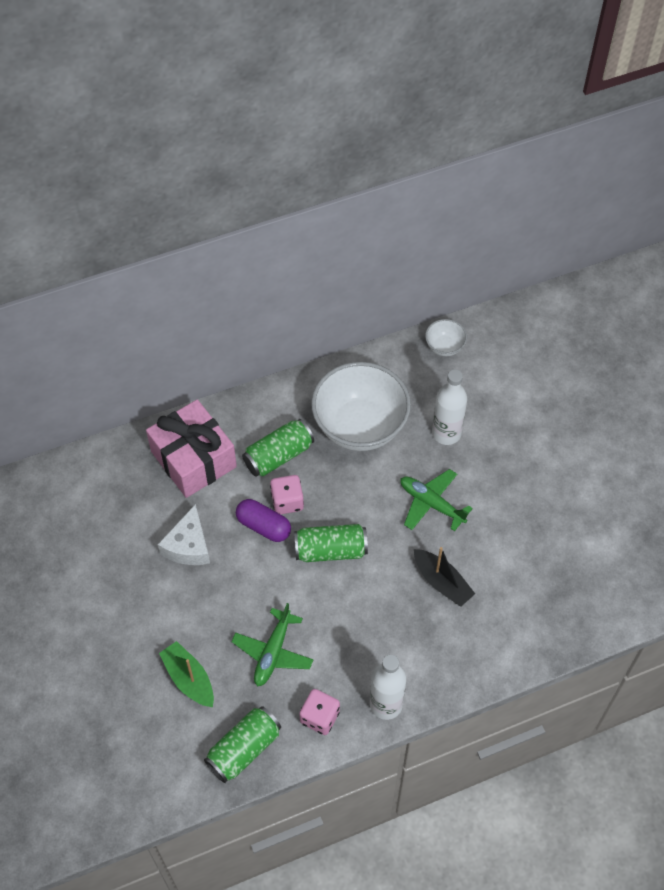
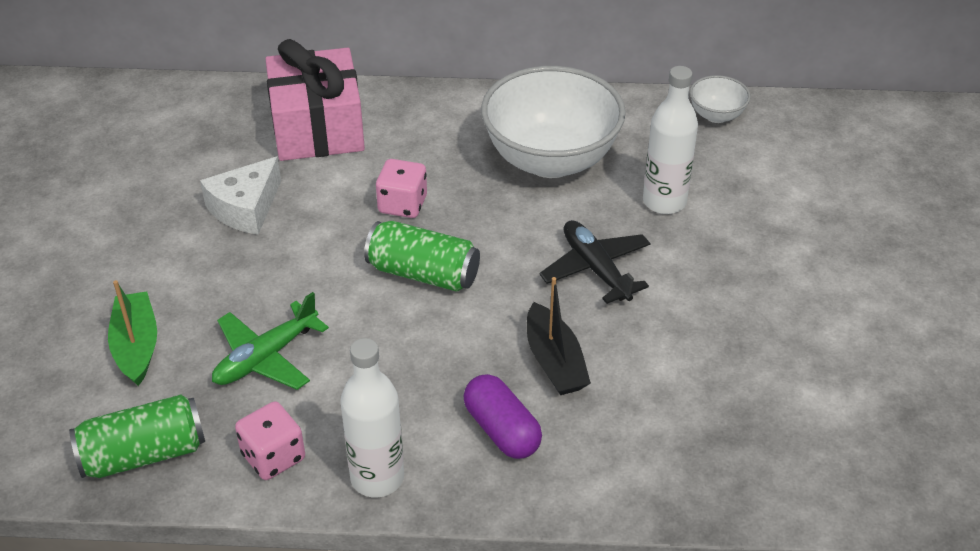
camera: 25 degrees right, 15 degrees down
(263, 526) = (354, 220): purple capsule -> purple capsule (502, 430)
(278, 456) = (424, 156): green can -> none
(431, 503) = (595, 269): green plane -> black plane

